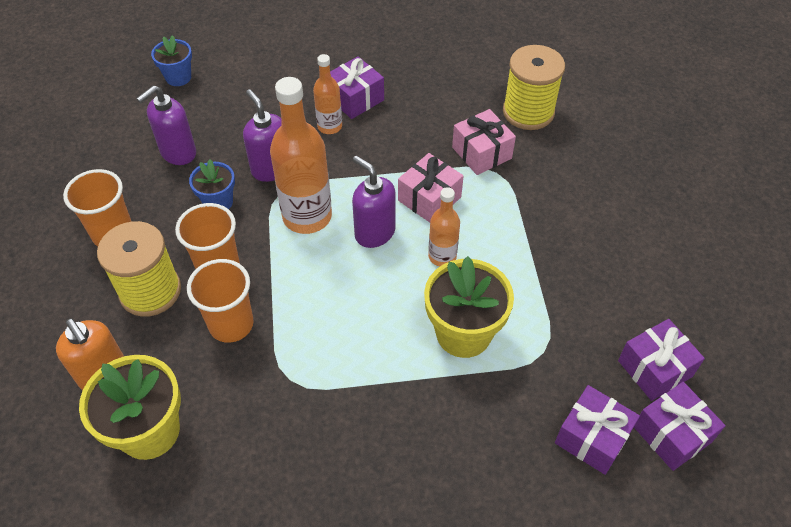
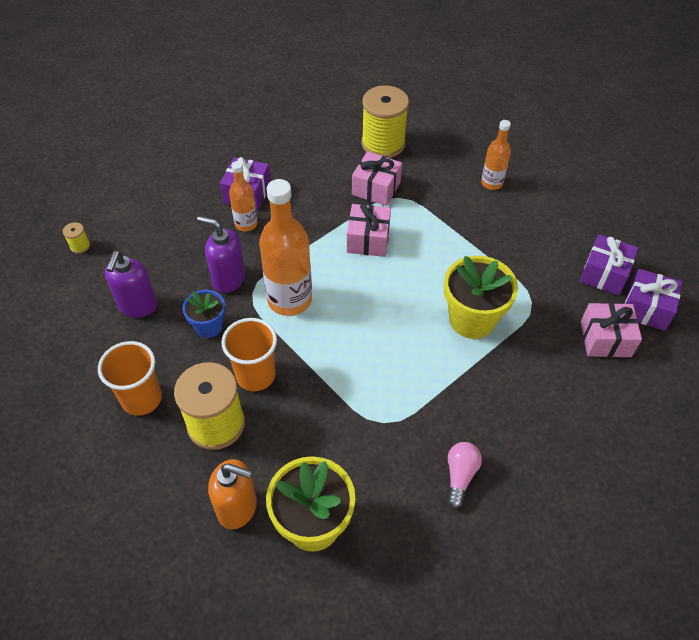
camera: 35 degrees left, 0 degrees up
(178, 77) = (80, 246): blue flower pot -> yellow spool
(231, 324) = (304, 410): orange cup -> none
(315, 476) = (460, 476): none -> pink light bulb
(374, 232) = (350, 284): purple soap dispenser -> none
(442, 256) = (412, 275): orange bottle -> orange bottle (491, 183)
(592, 437) = (605, 339): purple gift -> pink gift

